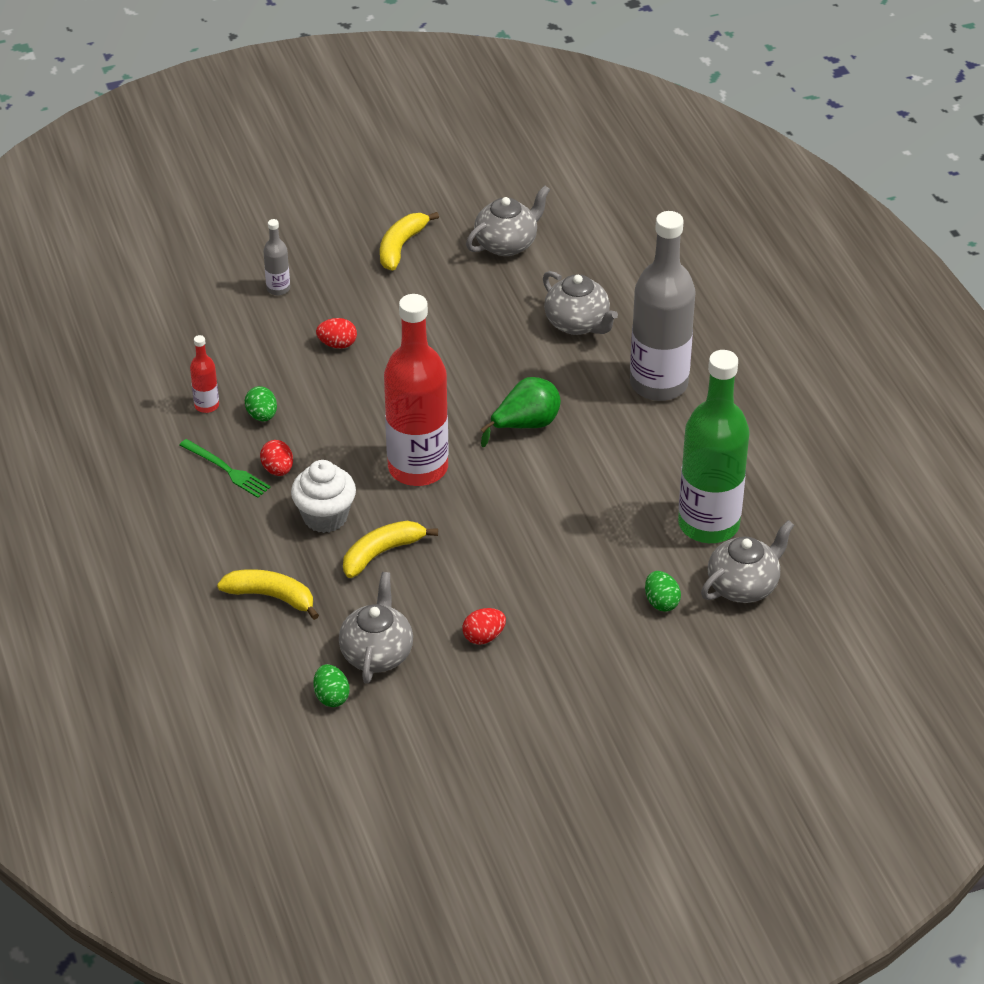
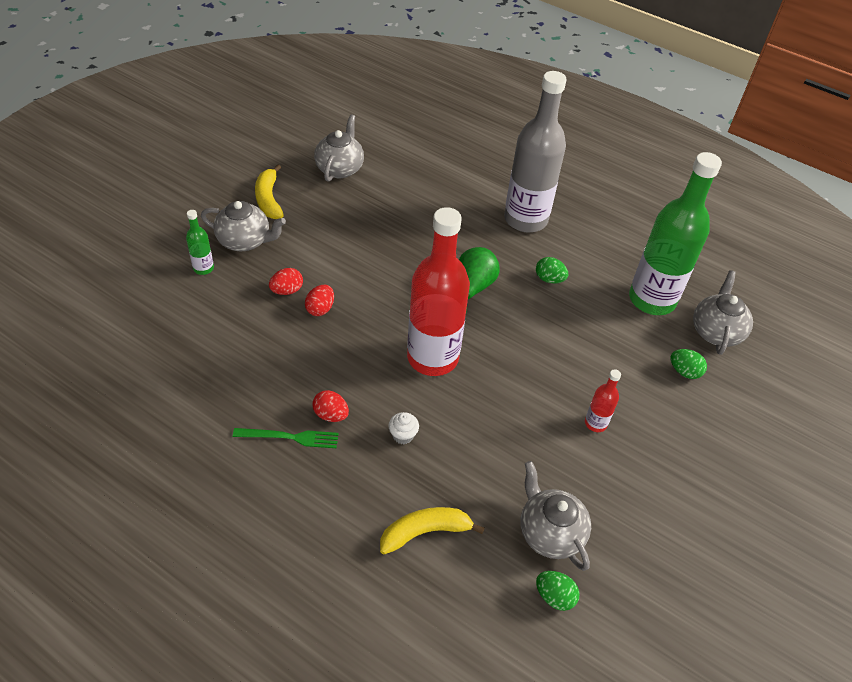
camera: 40 degrees left, 5 degrees up
(206, 405) = (226, 390): red bottle -> red bottle (595, 423)
(262, 415) = (278, 375): green egg -> green egg (549, 279)
(278, 289) = (203, 268): grey bottle -> green bottle
(325, 517) = (403, 435): white cupcake -> white cupcake, size x0.52
(382, 553) = (472, 442): yellow banana -> none
(484, 637) = (607, 469): red egg -> red egg (320, 309)
(577, 324) = (437, 202): grey teapot -> grey teapot (245, 241)

